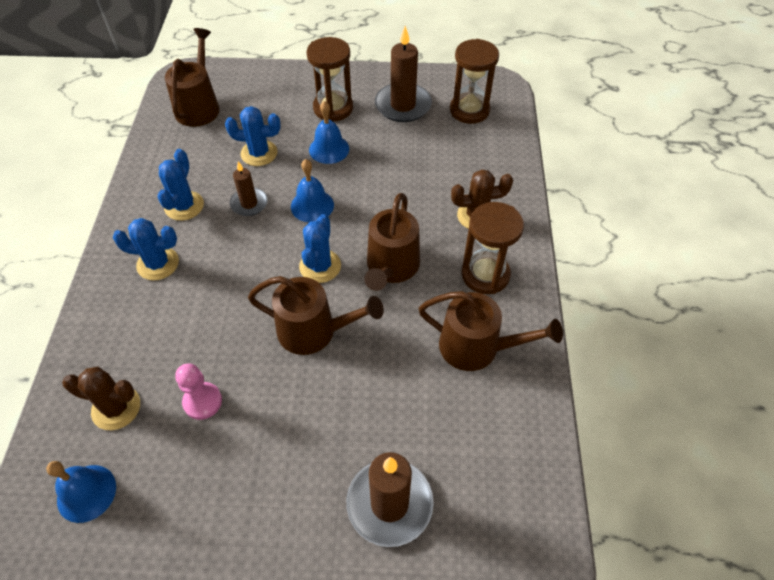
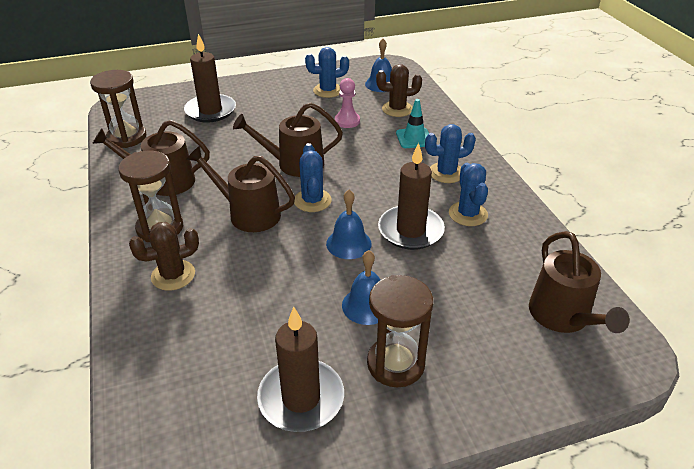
camera: 160 degrees right, 15 degrees down
(145, 334) = (414, 138): none -> turquoise traffic cone
(249, 203) = (410, 230): brown candle -> brown candle, size x1.70
(259, 153) = (441, 279): blue cactus -> blue cactus (328, 90)
(391, 267) = (249, 214): brown watering can -> brown watering can turned 60 degrees counterclockwise
(469, 110) = (198, 419): brown hourglass -> brown hourglass (127, 137)

